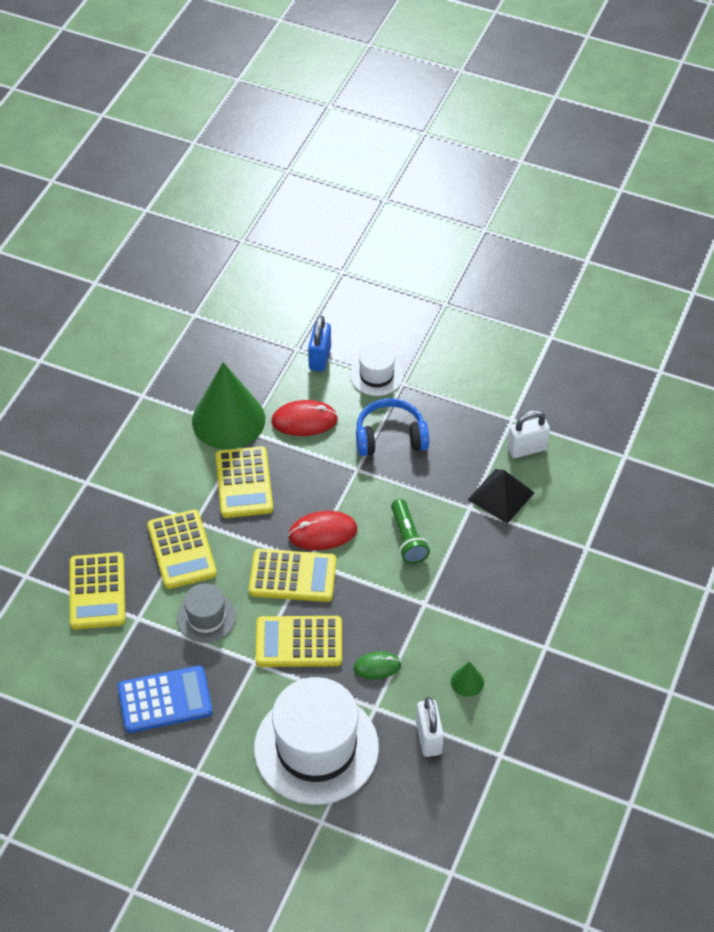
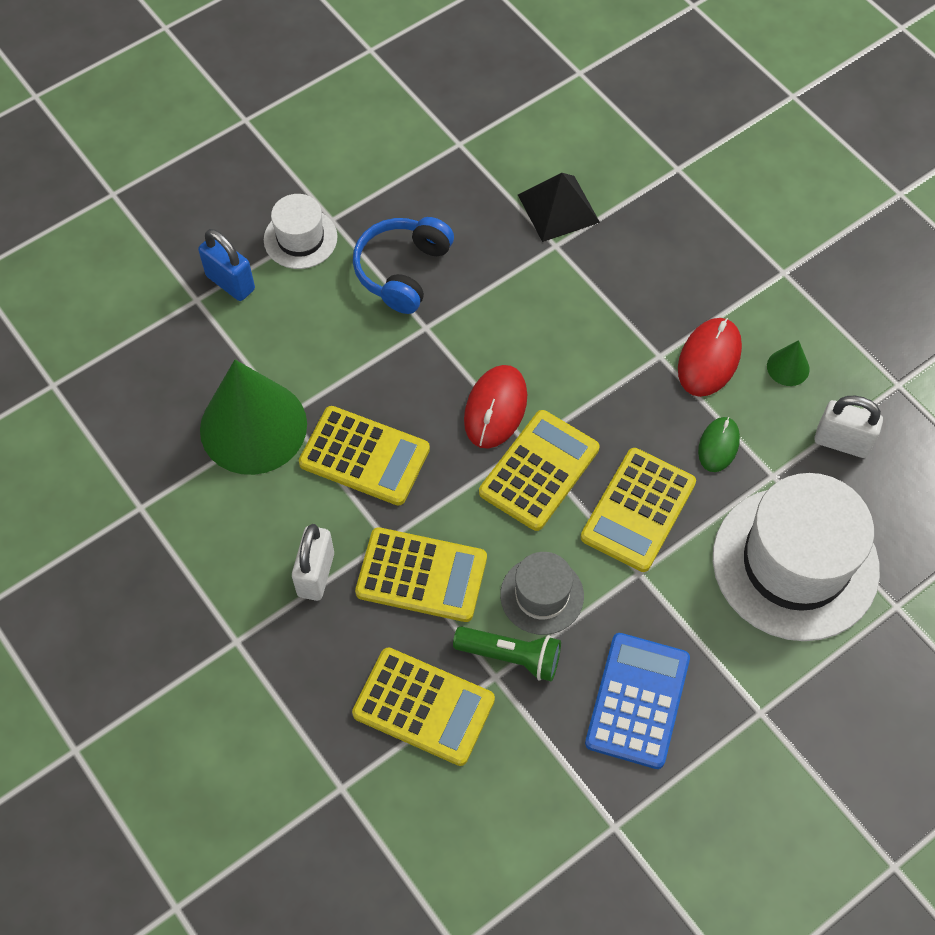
camera: 60 degrees left, 10 degrees up
(304, 420) = (314, 345): red mouse -> red mouse (709, 359)
(407, 539) = (560, 327): green flashlight -> green flashlight (511, 656)
(527, 449) = (510, 151): white padlock -> white padlock (316, 574)

